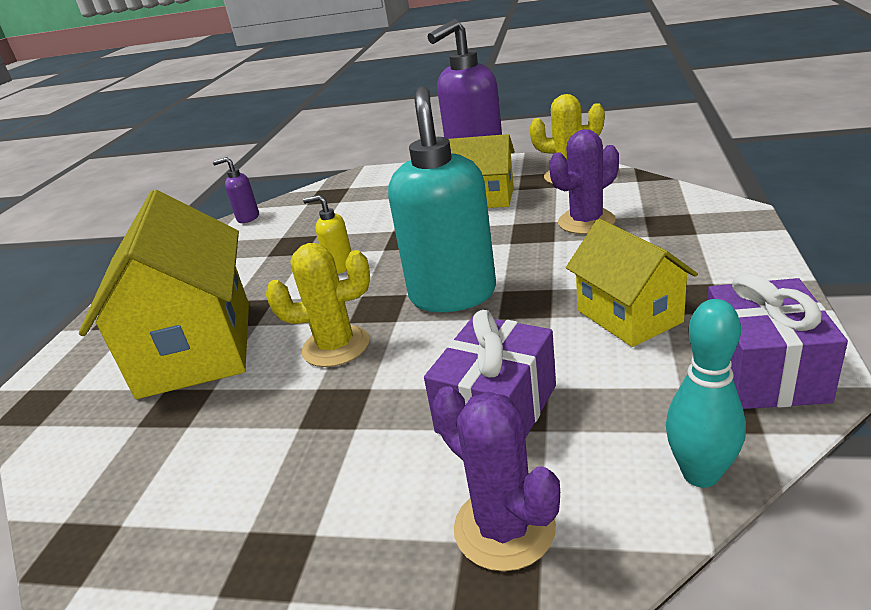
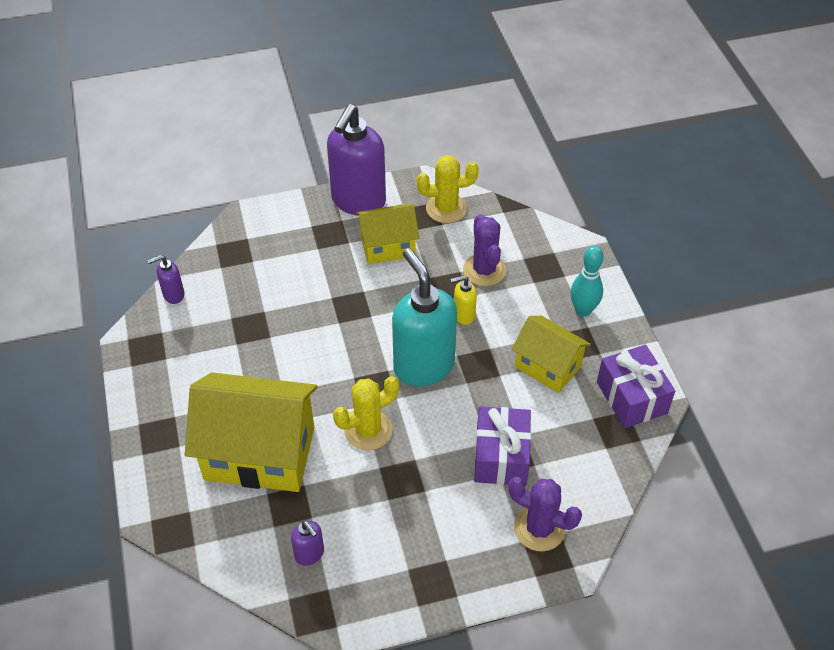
camera: 30 degrees left, 20 degrees up
(143, 470) = (310, 554): none -> purple soap dispenser
(197, 348) = (260, 453): yellow house -> yellow house turned 45 degrees counterclockwise
(339, 266) = (314, 348): yellow soap dispenser -> yellow soap dispenser (463, 315)
(586, 222) = (484, 270): purple cactus -> purple cactus turned 45 degrees counterclockwise
(700, 474) = (618, 473): turquoise bowling pin -> turquoise bowling pin (583, 310)

